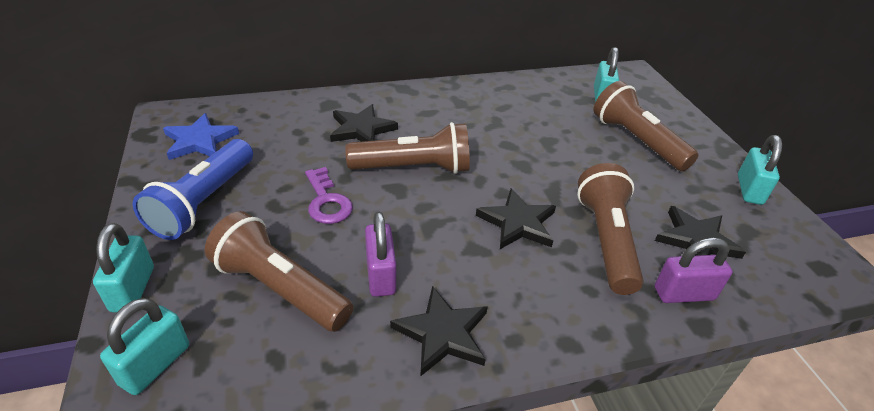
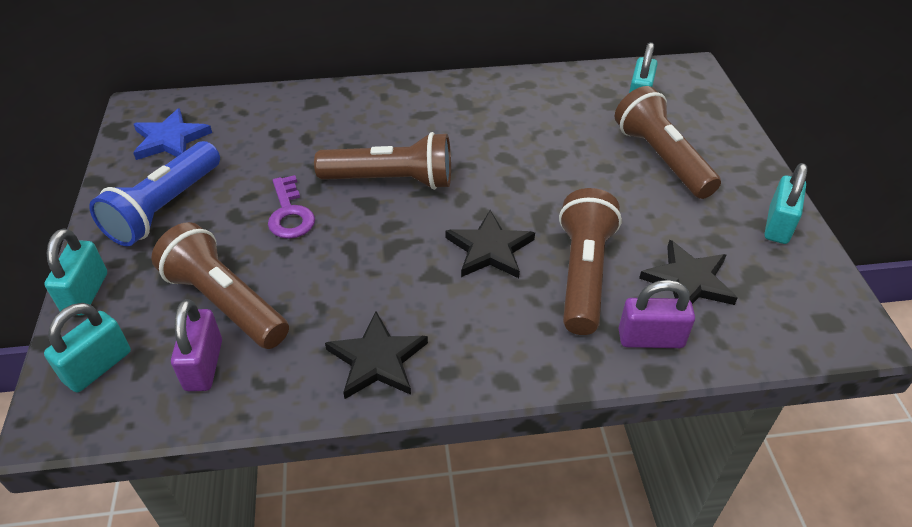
camera: 10 degrees right, 5 degrees up
(361, 129) = (344, 132): black star -> none
(380, 275) = (328, 295): purple padlock -> purple padlock (204, 365)

